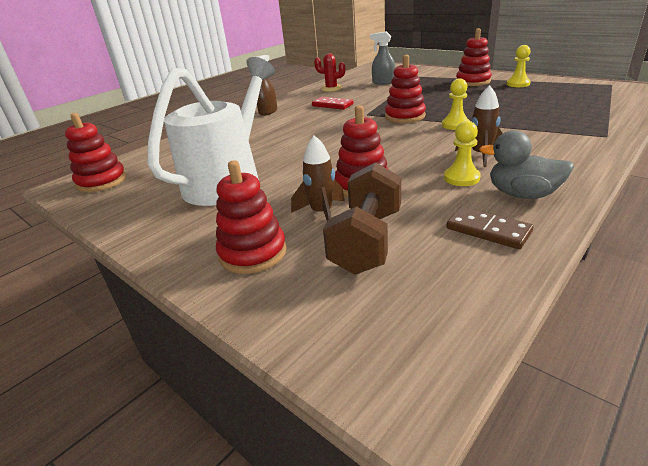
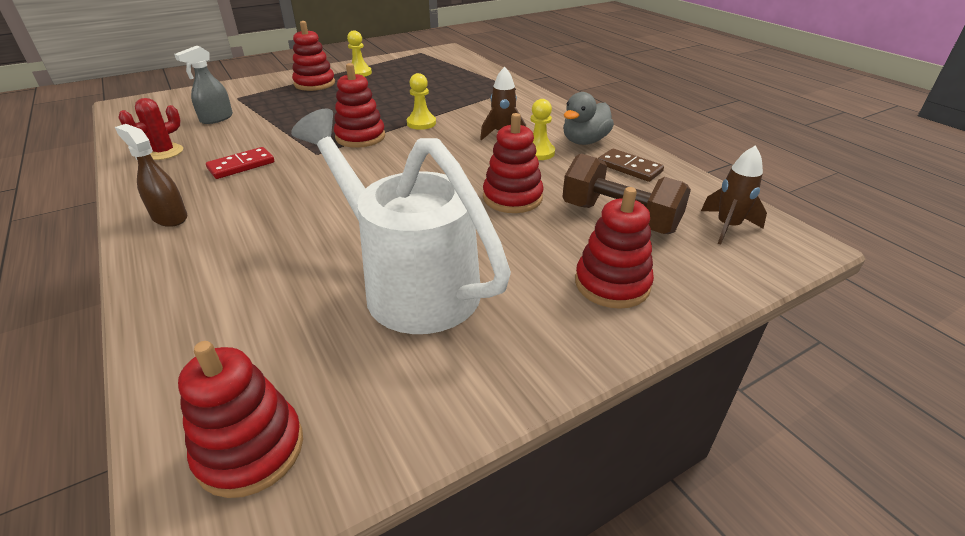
camera: 75 degrees left, 5 degrees up
(322, 213) = (555, 230): brown rocket -> brown rocket (727, 227)
(488, 230) = (629, 168): brown domino -> brown domino turned 75 degrees clockwise

